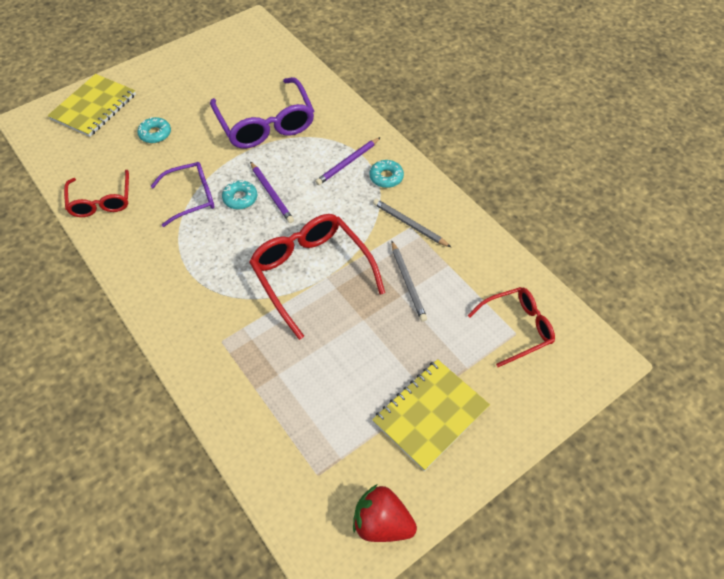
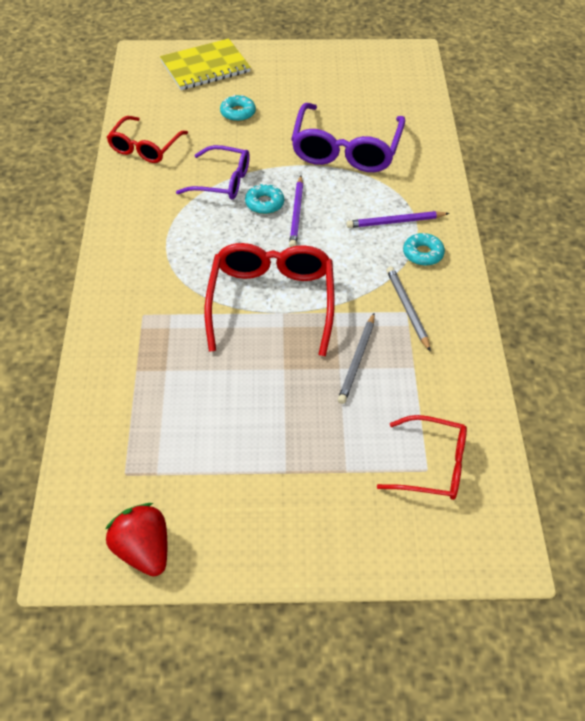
camera: 35 degrees right, 5 degrees down
(430, 414) = (271, 489): yellow notebook -> none

